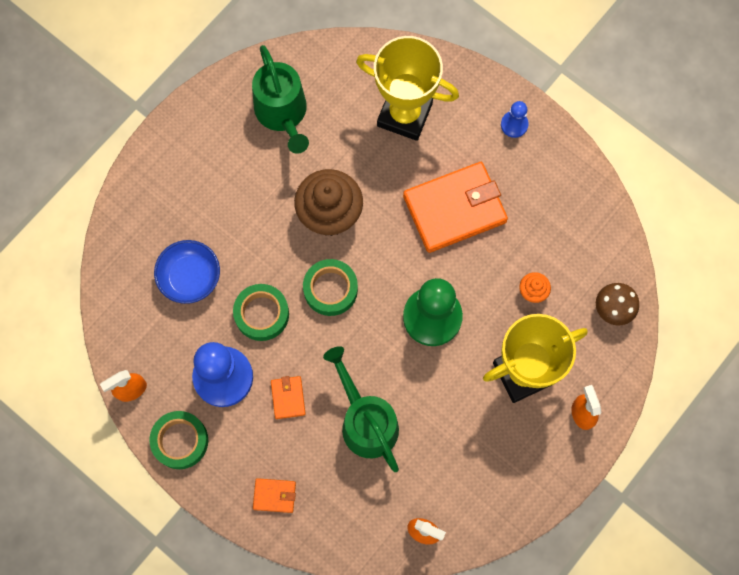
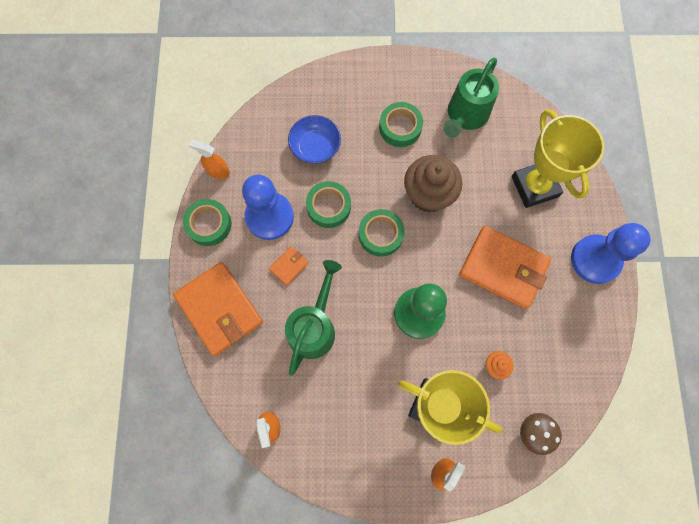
camera: 50 degrees right, 0 degrees up
(241, 182) = (400, 127): none -> green tape
(274, 496) = (219, 309): orange wallet -> orange wallet, size x2.28
(514, 124) = (595, 260): blue pawn -> blue pawn, size x2.07

